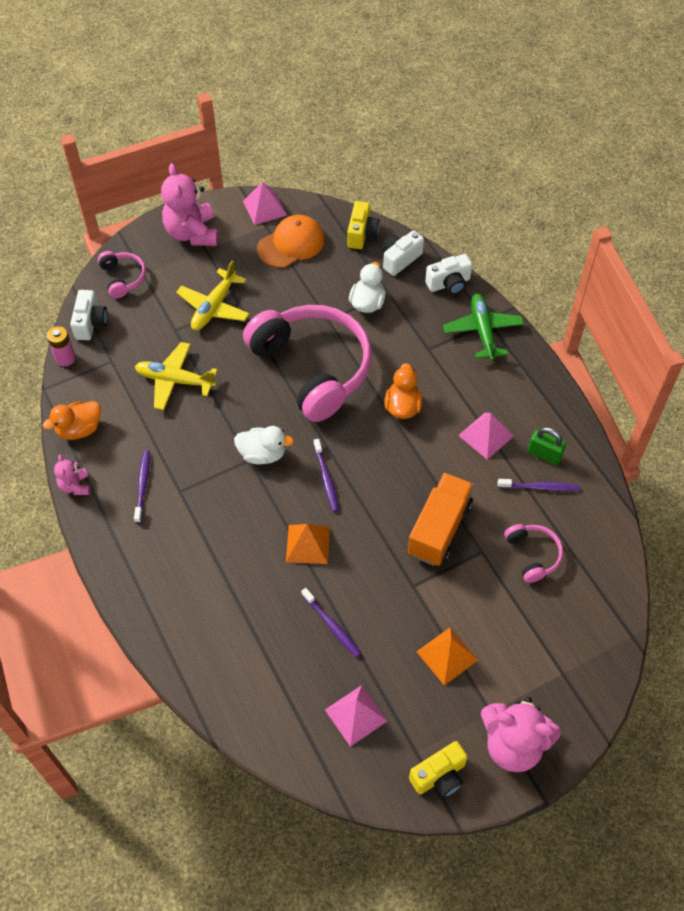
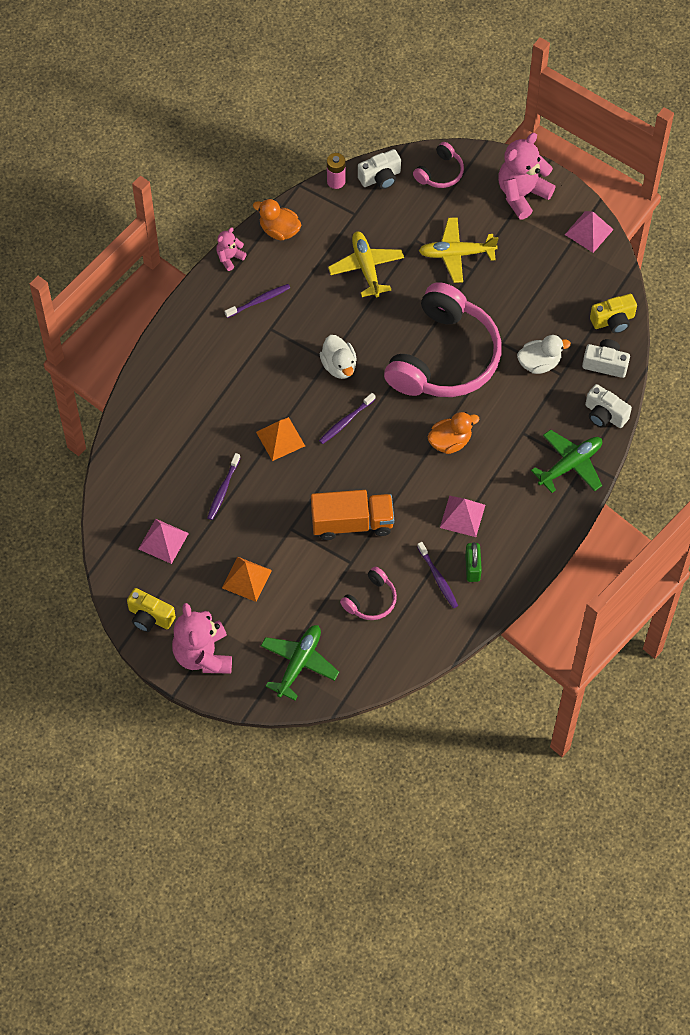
camera: 60 degrees right, 5 degrees up
(291, 244) = (563, 273): orange cap -> none
(570, 655) = (299, 663): none -> green plane

